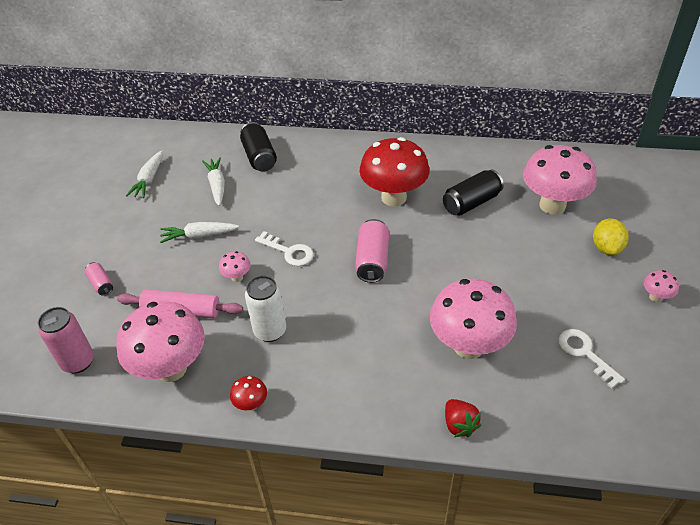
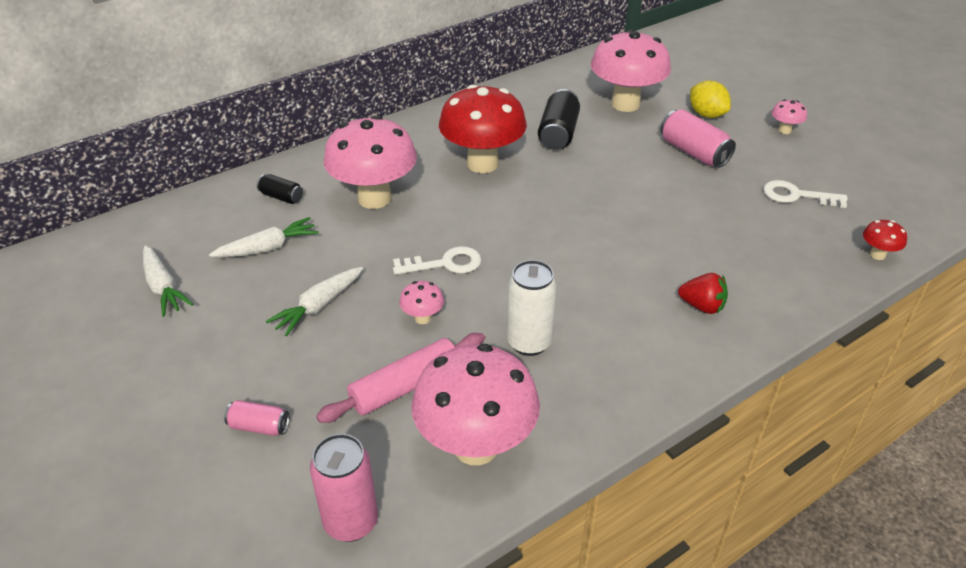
camera: 45 degrees left, 5 degrees down
(217, 185) = (268, 248): white carrot -> white carrot turned 120 degrees clockwise
(251, 404) = (605, 416): red mushroom -> red mushroom (877, 255)
(259, 157) = (281, 197): black can -> black can, size x0.57
(372, 260) = (538, 225): pink can -> pink can (693, 152)
(459, 425) = (790, 304): red strawberry -> red strawberry (702, 306)
(468, 346) = (713, 242): pink mushroom -> pink mushroom (374, 198)

